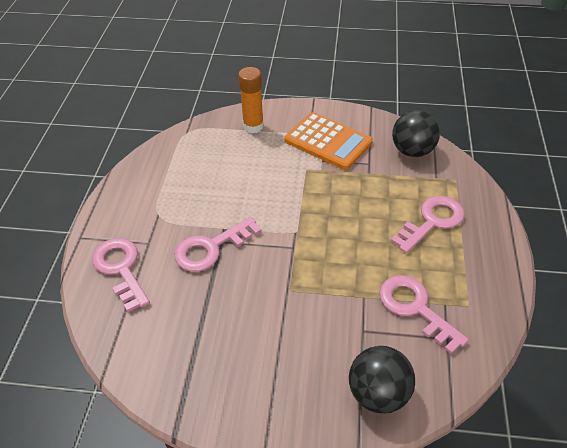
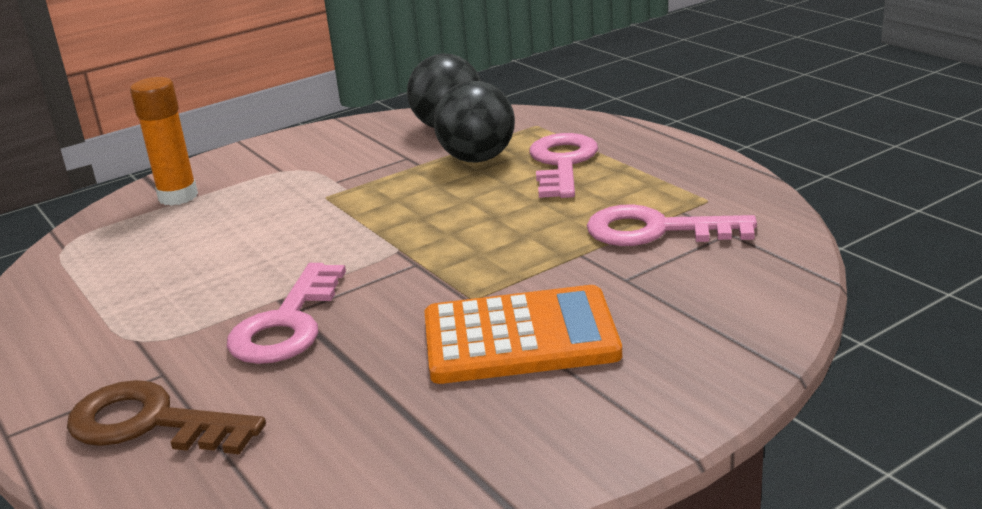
camera: 40 degrees left, 20 degrees down
(121, 269) = (151, 423): pink key -> brown key
(328, 141) = (319, 164): orange calculator -> orange calculator (520, 337)
(378, 394) = (731, 314): black ball -> black ball (477, 159)

